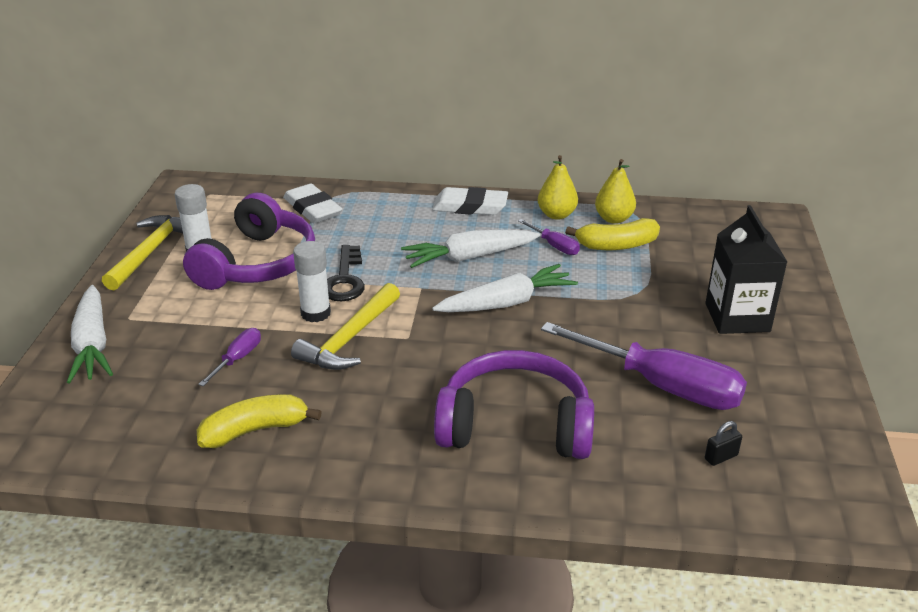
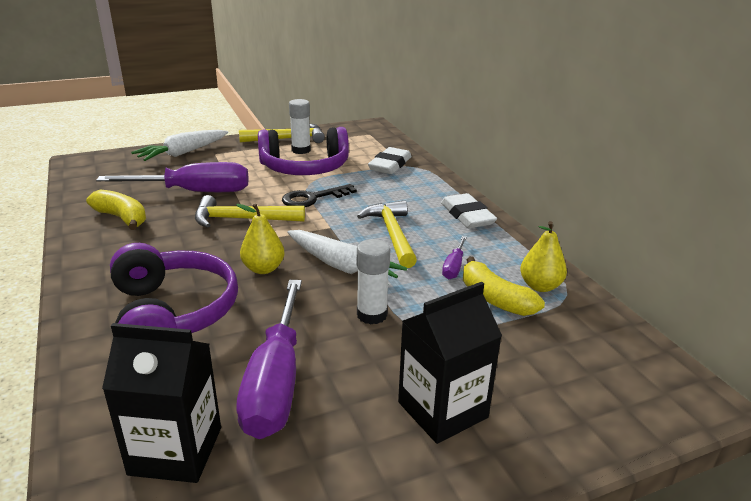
camera: 60 degrees right, 5 degrees down
(237, 359) = (194, 192): purple screwdriver -> purple screwdriver, size x2.23
(315, 313) = (263, 200): white glue stick -> white glue stick (372, 315)
(469, 257) = (392, 234): white carrot -> yellow hammer
(556, 215) = (506, 255): yellow pear -> yellow pear (263, 269)
(721, 457) = (176, 451): black padlock -> black carton

